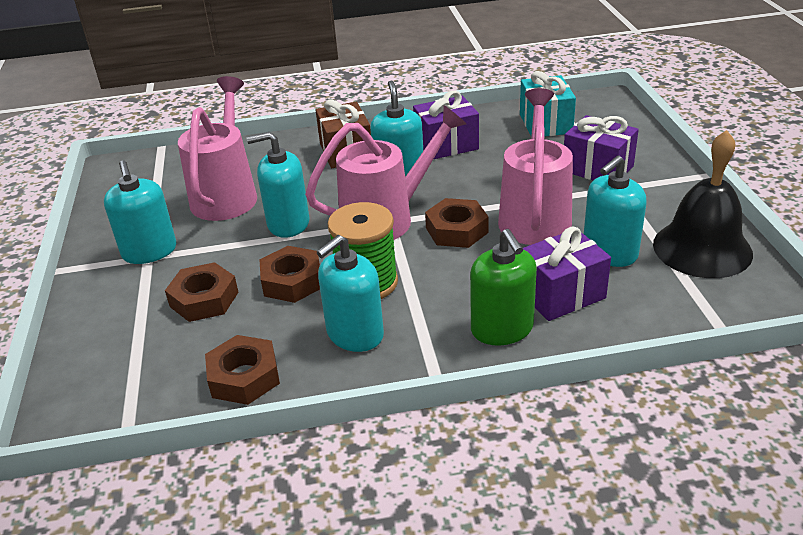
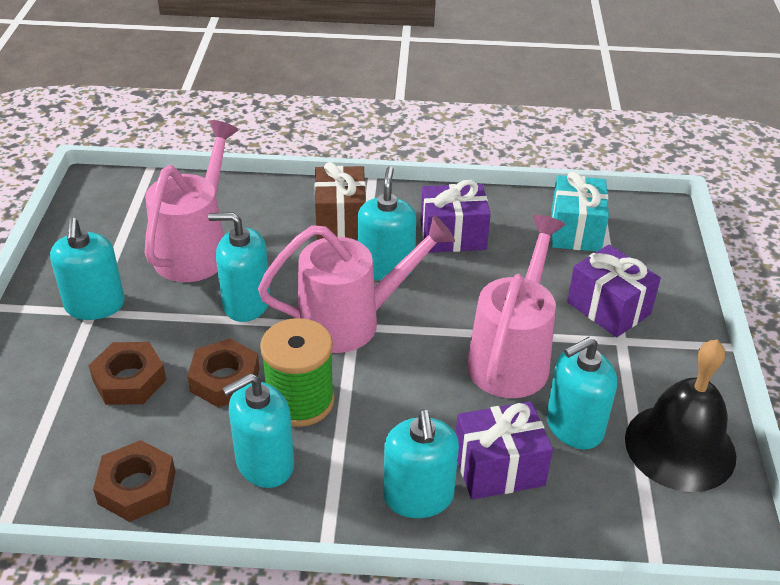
camera: 10 degrees right, 5 degrees up
(457, 230) = (420, 355): brown nut -> none
(502, 329) = (418, 496): green soap dispenser -> turquoise soap dispenser

